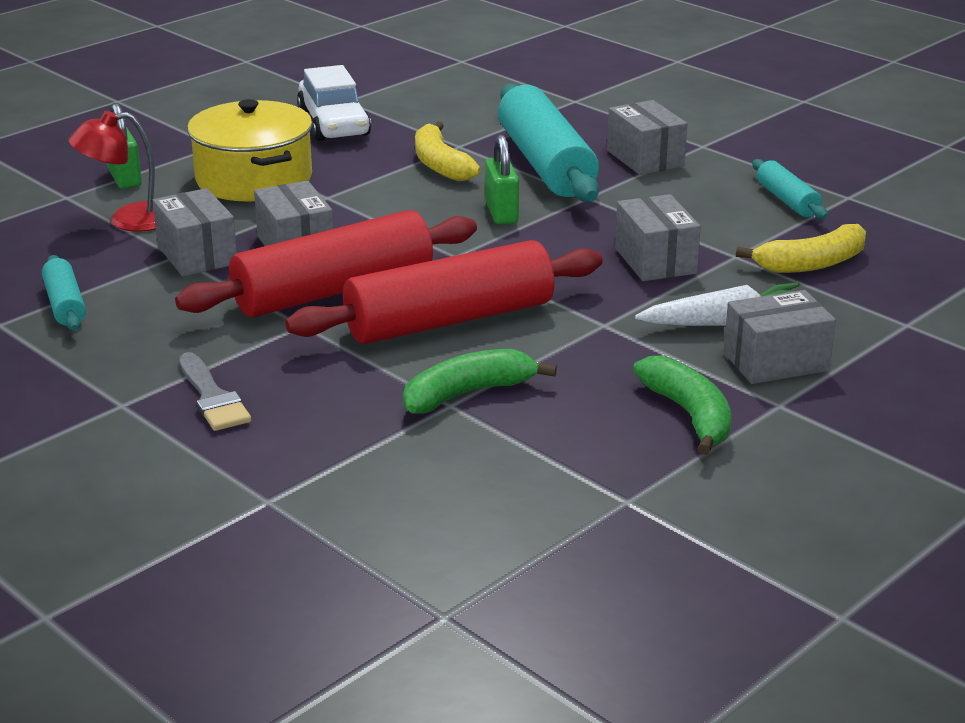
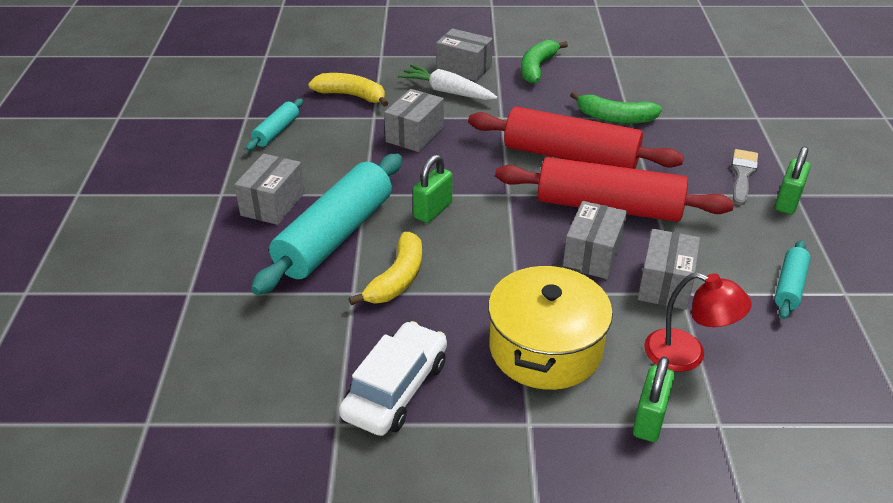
camera: 135 degrees left, 10 degrees up
(125, 389) = (787, 202): none -> green padlock

